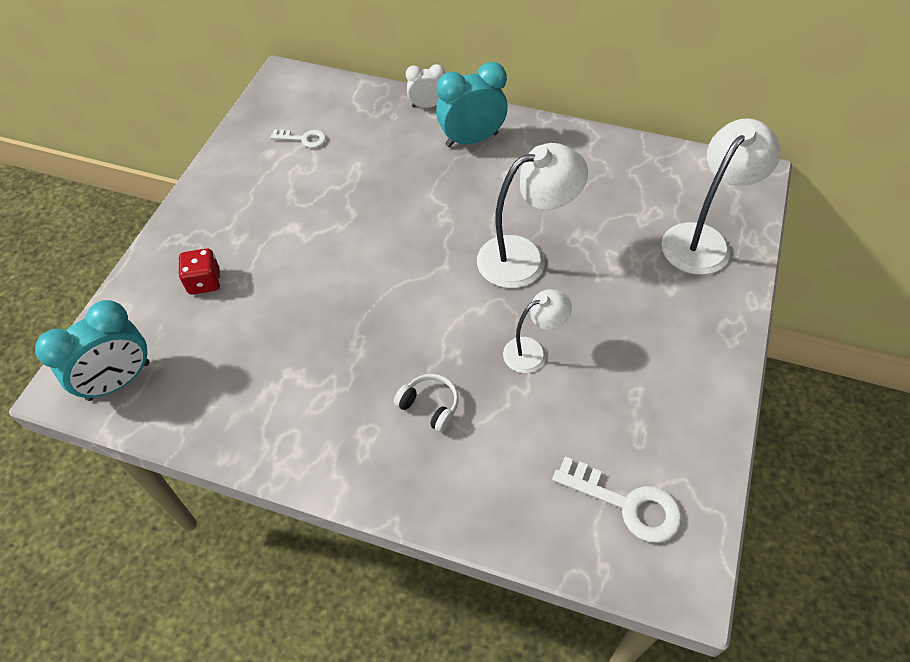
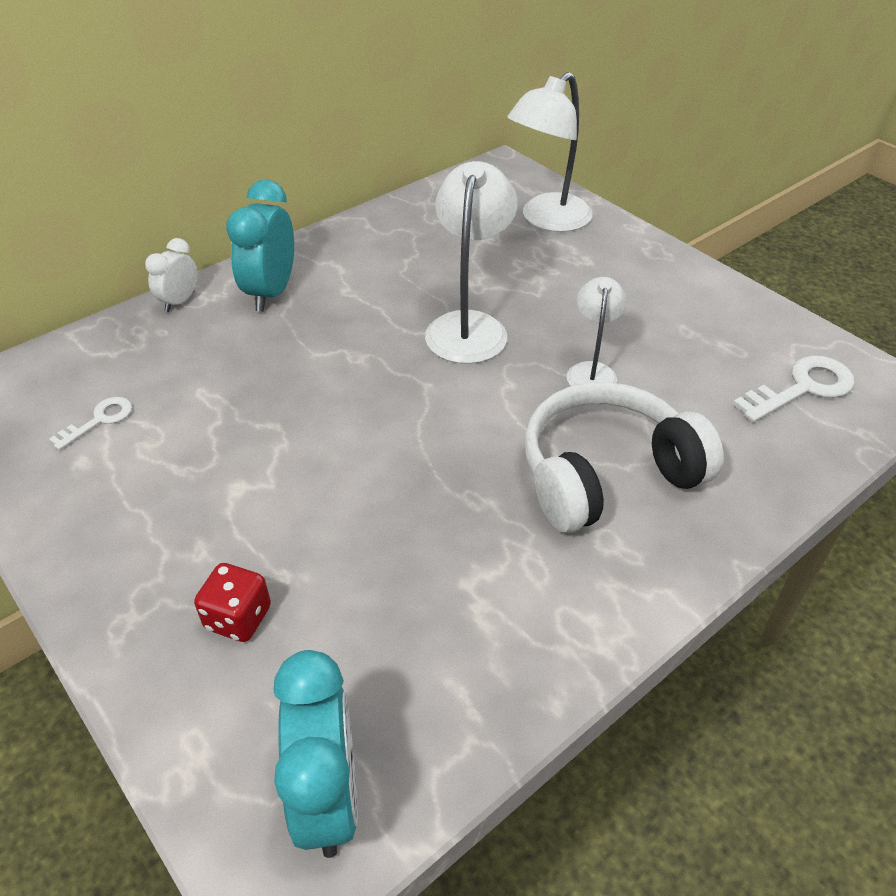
camera: 60 degrees left, 10 degrees down
(430, 406) = (606, 474): white headphones -> white headphones, size x2.36
(703, 239) = (547, 220): white lamp -> white lamp turned 120 degrees counterclockwise

